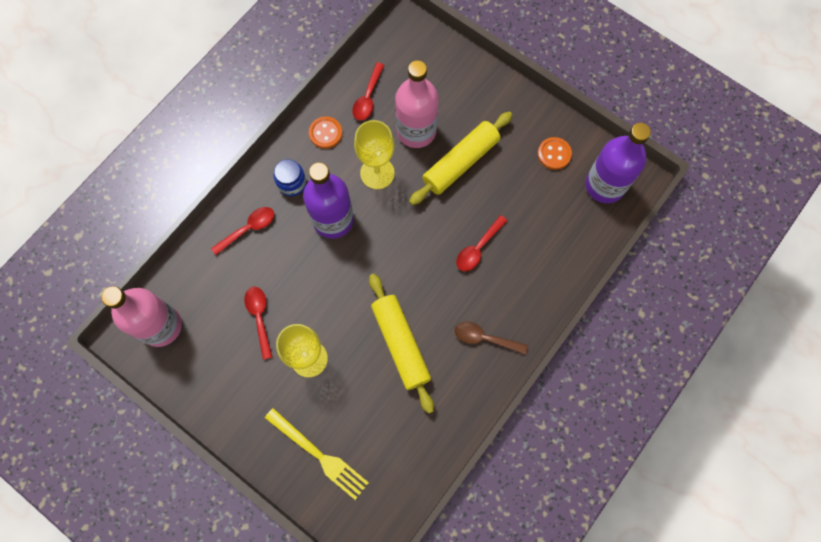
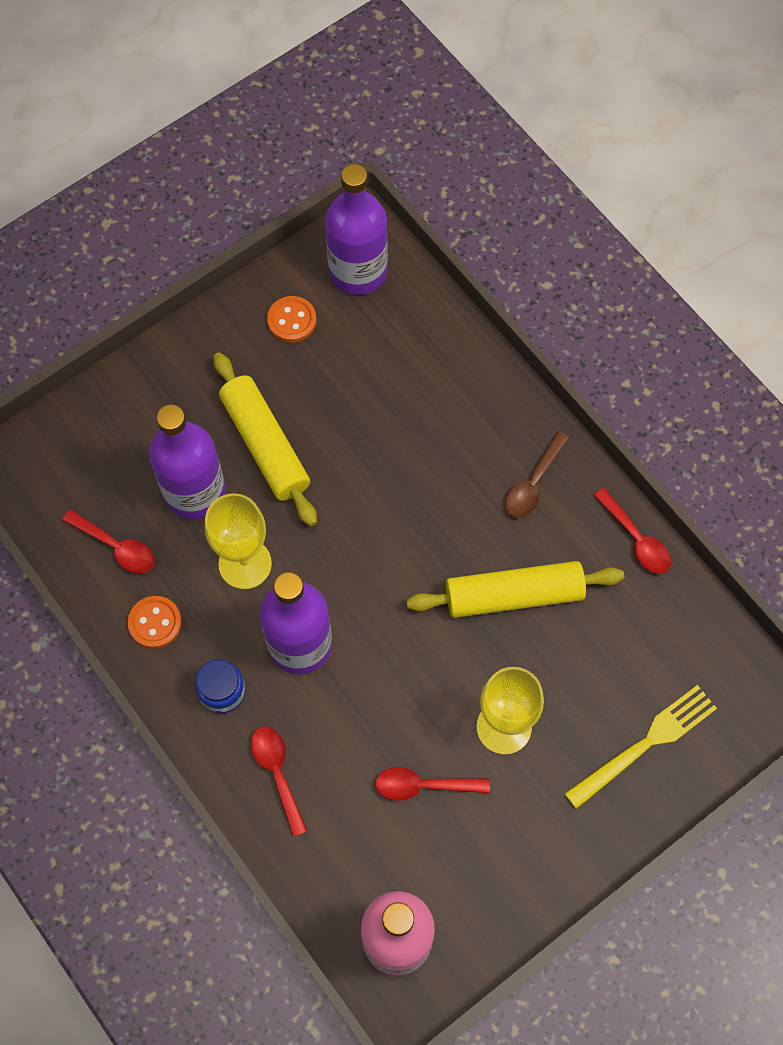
camera: 75 degrees left, 5 degrees down
(416, 131) = (195, 492): pink bottle -> purple bottle
(478, 248) = (402, 457): red spoon -> red spoon (636, 539)

